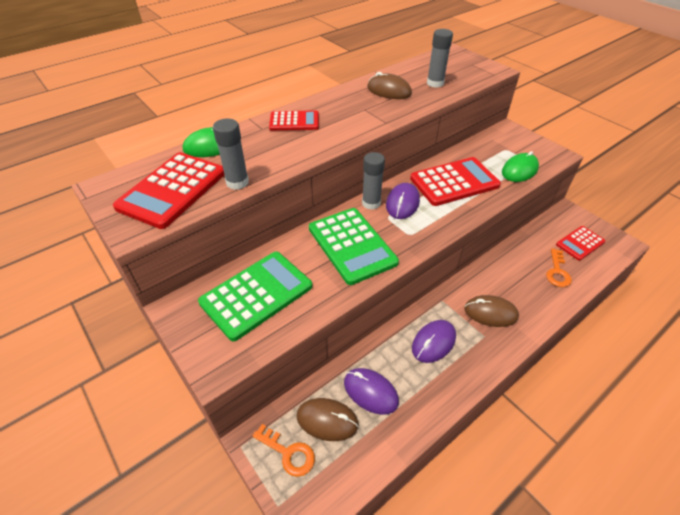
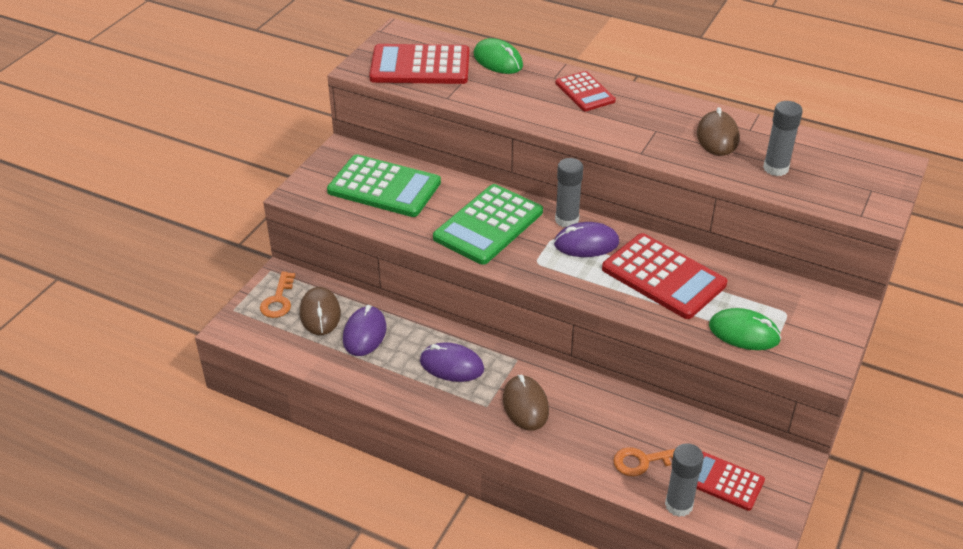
camera: 65 degrees right, 5 degrees down
(237, 182) = (456, 94): grey glue stick -> grey glue stick (678, 505)

